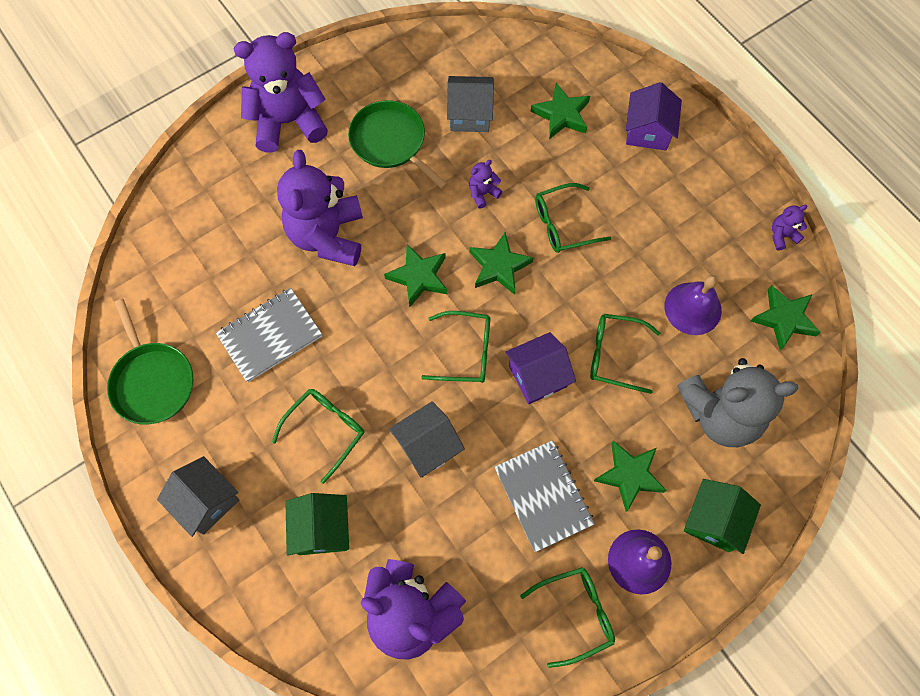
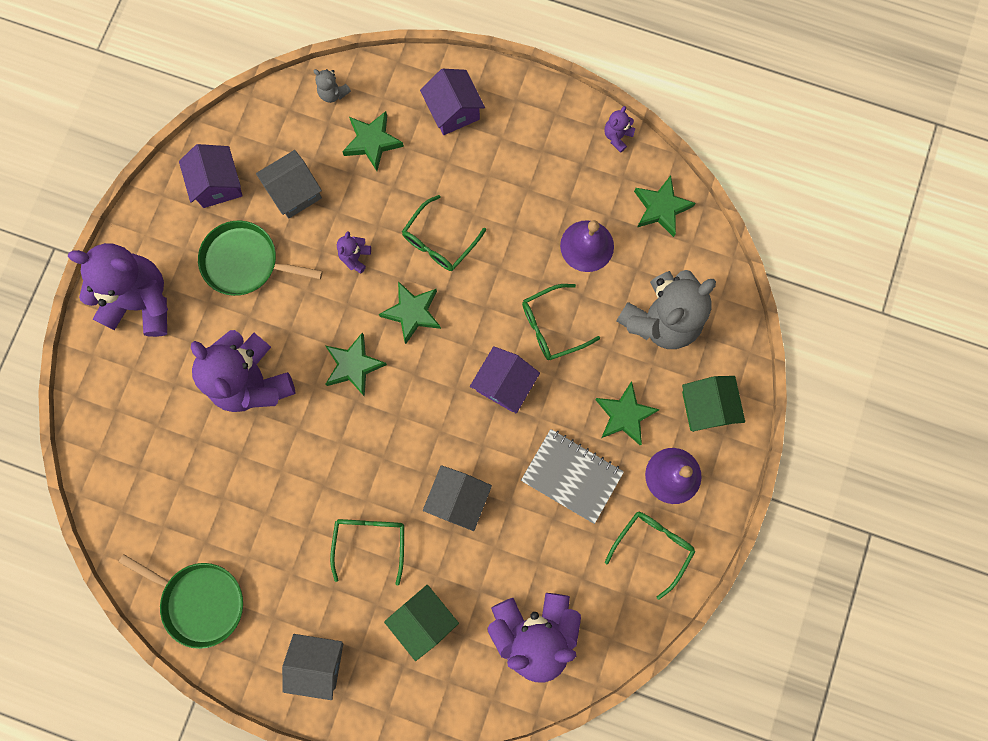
camera: 35 degrees left, 10 degrees up
(270, 336) = (268, 497): grey notebook -> none
(288, 122) = (141, 301): purple teddy bear -> purple teddy bear turned 60 degrees clockwise
(413, 73) = (218, 184): none -> purple house
(466, 352) = (435, 402): green glasses -> none
(555, 60) = (333, 93): none -> grey teddy bear

